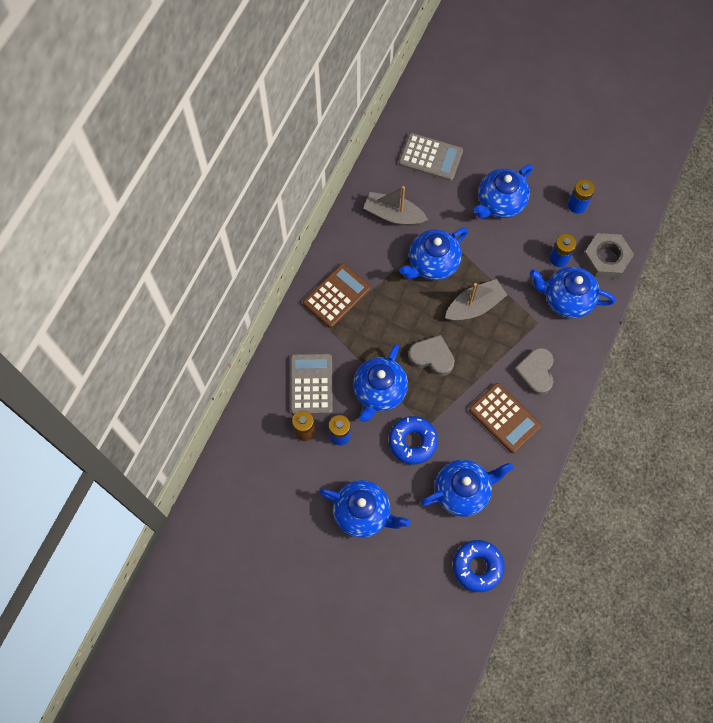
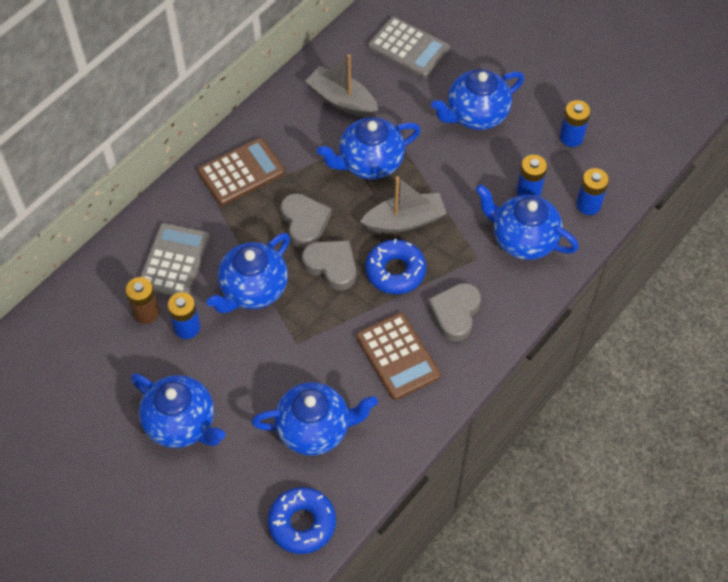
camera: 15 degrees right, 10 degrees down
(399, 326) = (304, 222): none -> grey heart
(412, 442) = (273, 356): blue donut -> blue donut (395, 271)
(606, 259) = (588, 205): grey nut -> blue battery

